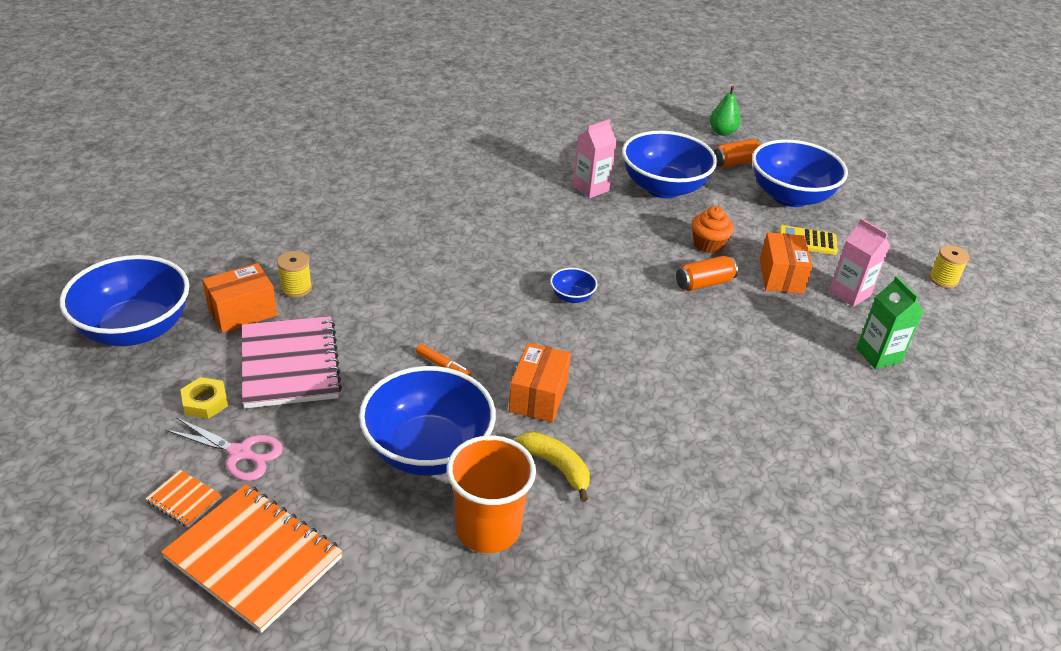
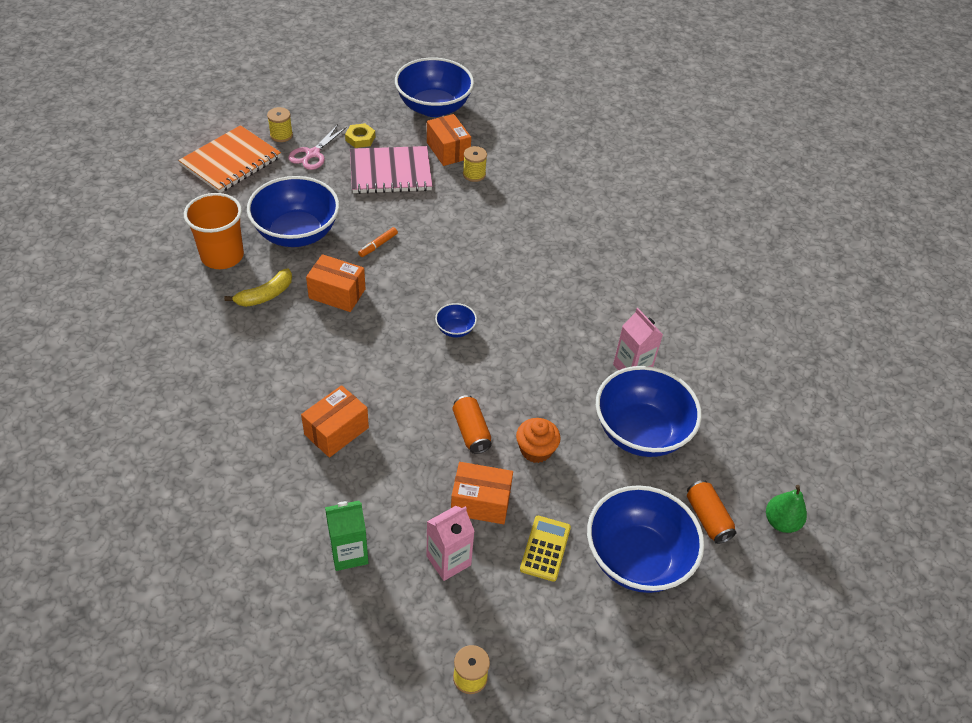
camera: 95 degrees right, 10 degrees up
(184, 500) = (281, 135): orange notebook -> yellow spool
(744, 377) = (336, 431): none -> orange box

